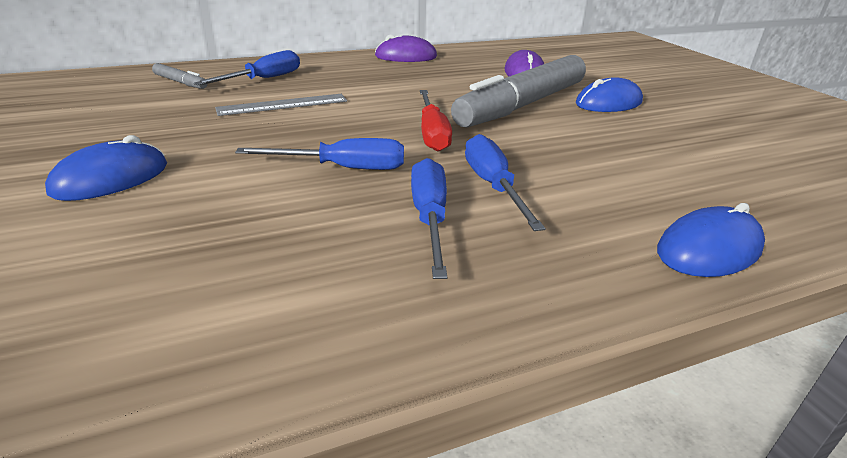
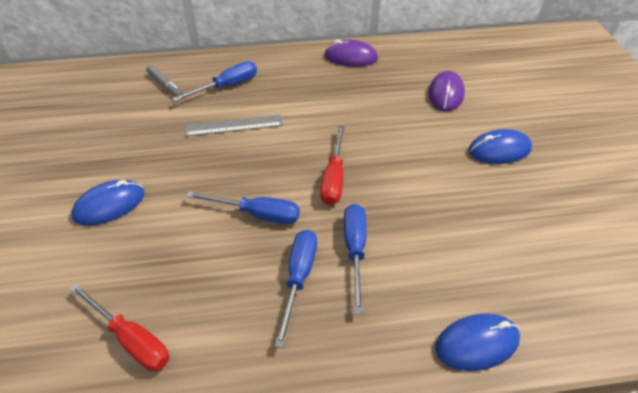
camera: 15 degrees right, 15 degrees up
(171, 316) = (131, 339): none -> red screwdriver
(522, 105) = (422, 146): grey marker -> none

